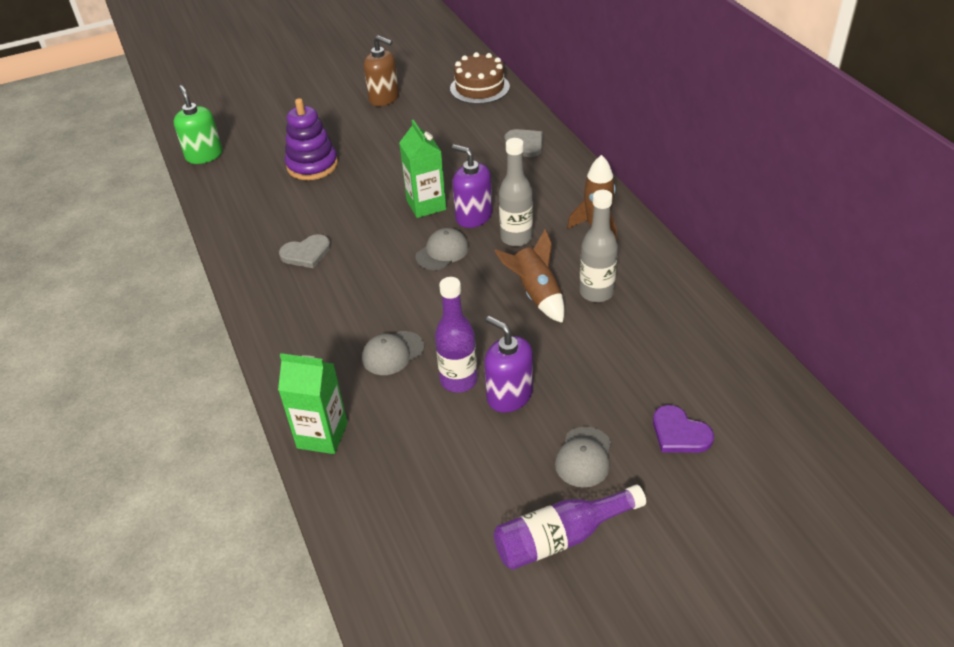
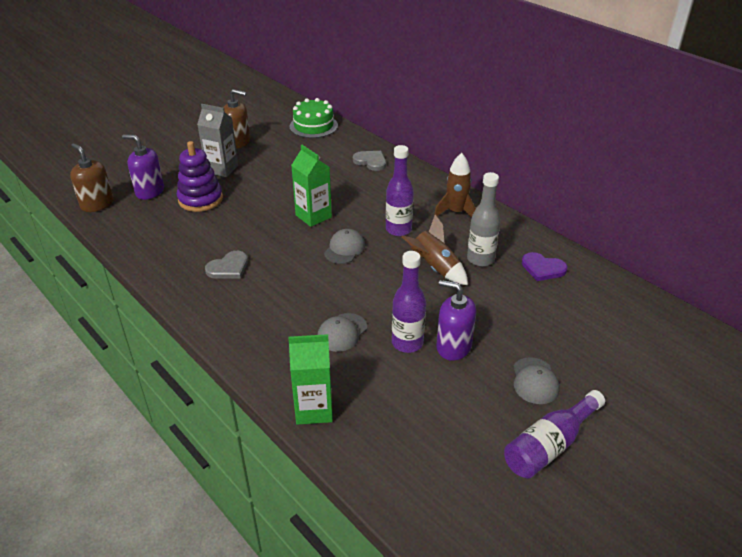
camera: 20 degrees left, 5 degrees down
(204, 155) = (97, 204): green soap dispenser -> brown soap dispenser
(351, 130) = (222, 169): none -> grey carton
(473, 216) = (356, 219): purple soap dispenser -> purple soap dispenser (150, 191)
(479, 88) = (313, 126): brown cake -> green cake
(516, 238) = (398, 229): grey bottle -> purple bottle
(679, 433) = (595, 348): purple heart -> purple heart (542, 268)

